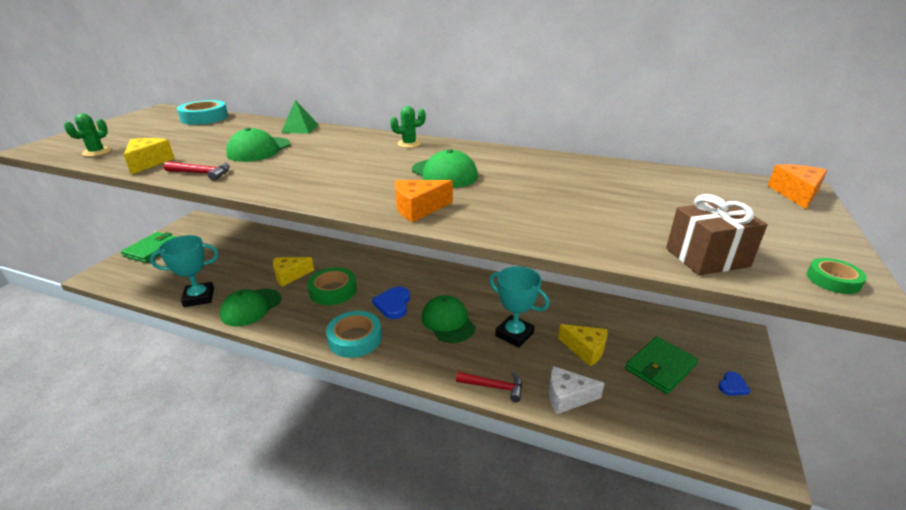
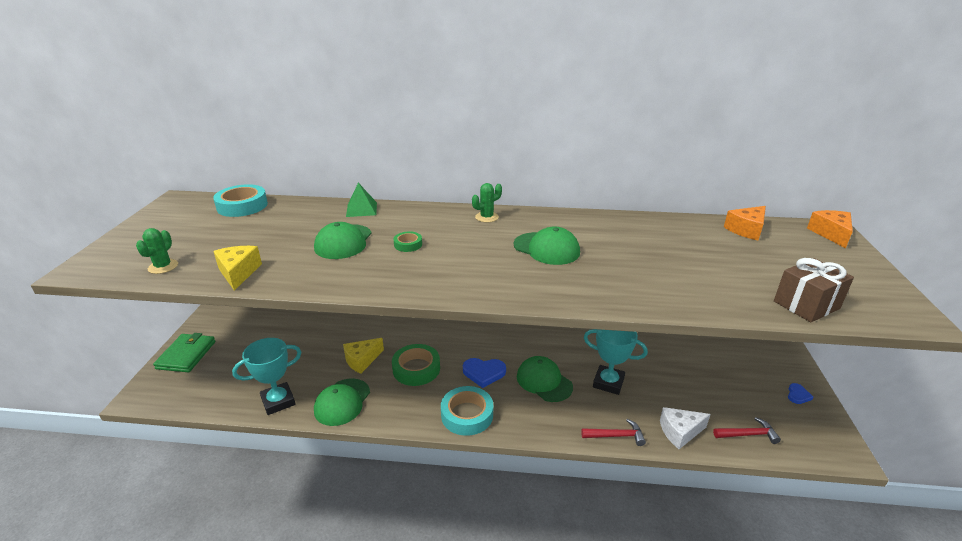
camera: 15 degrees left, 0 degrees up
(202, 173) = (311, 279): red hammer -> red hammer (748, 434)
(393, 304) = (484, 373): blue heart -> blue heart turned 75 degrees counterclockwise
(418, 209) = (554, 291): orange cheese -> orange cheese (746, 230)
(585, 349) = (673, 385): yellow cheese -> none
(660, 367) = (738, 390): green wallet -> none
(833, 280) = (897, 311): green tape -> green tape (408, 244)

